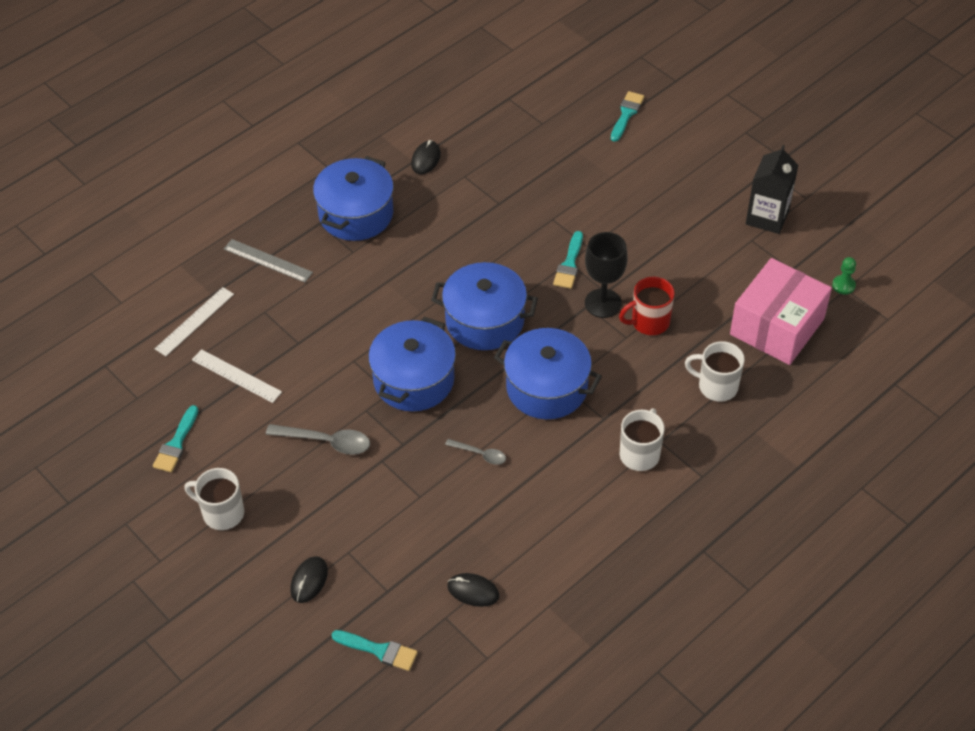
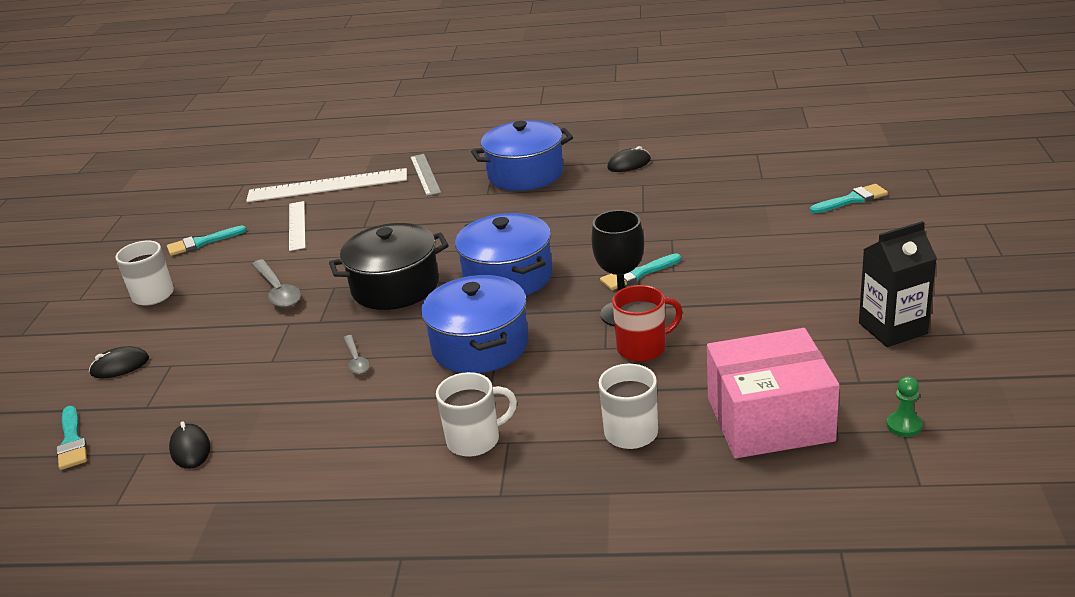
camera: 50 degrees right, 20 degrees down
(194, 321) = (327, 186): white ruler -> white ruler, size x1.70
(414, 380) = (395, 286): blue pot -> black pot
(649, 322) = (643, 348): red mug -> red mug turned 135 degrees clockwise

